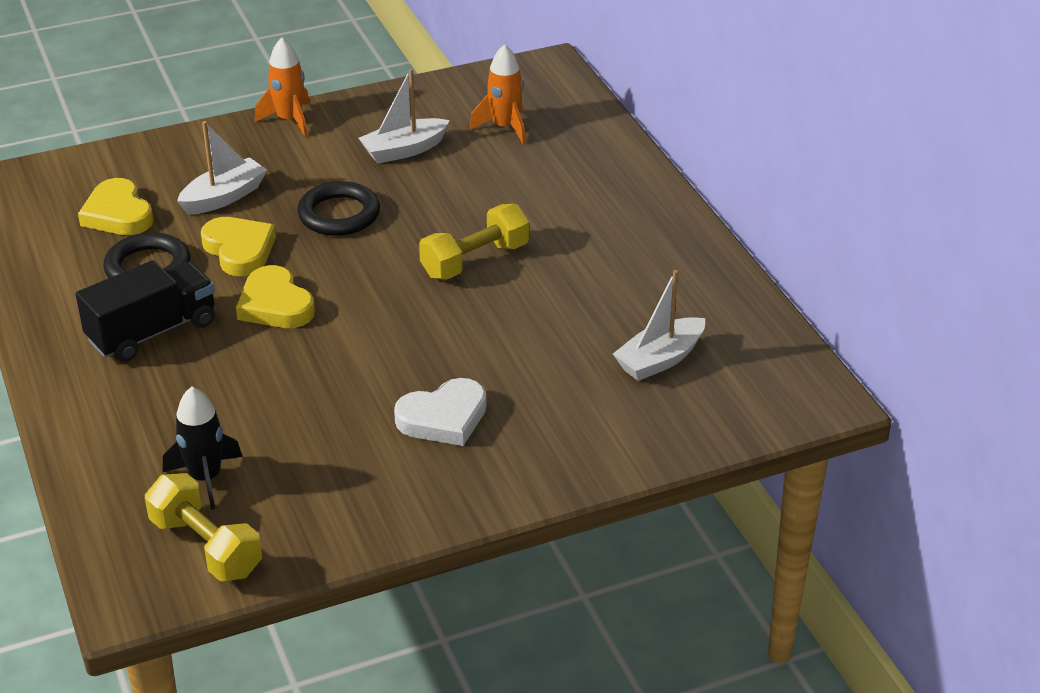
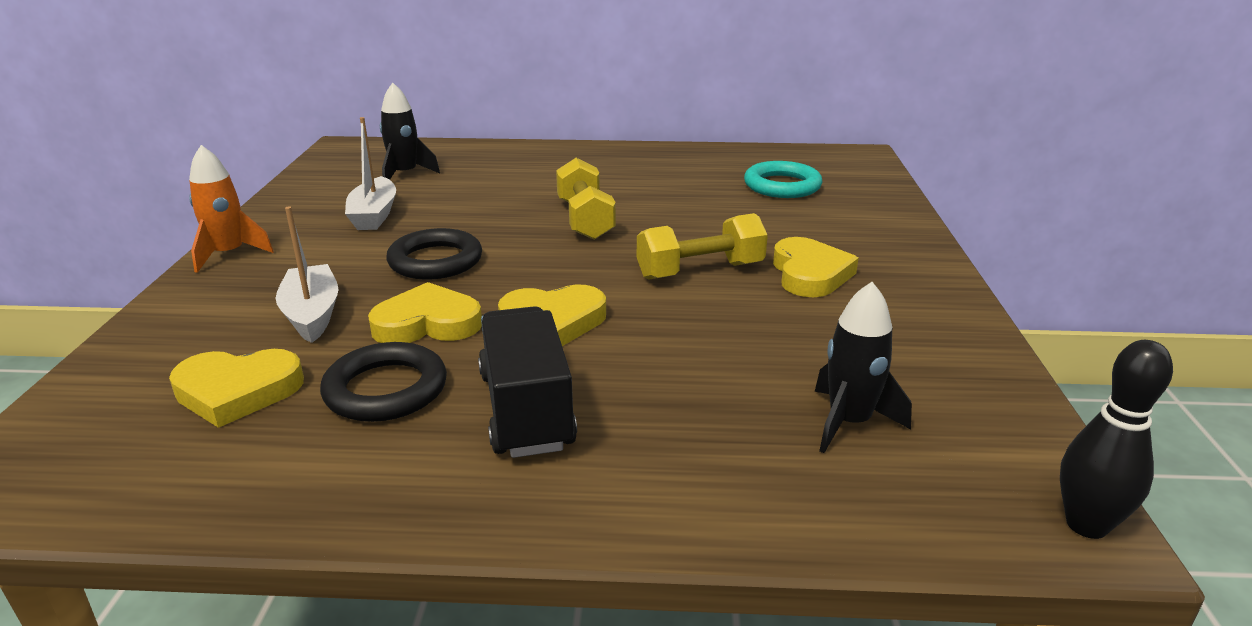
camera: 65 degrees left, 10 degrees down
(133, 600) = (1086, 525): none -> black bowling pin
(206, 546) = (981, 445): yellow dumbbell -> yellow dumbbell (700, 271)
(443, 418) = (810, 274): white heart -> yellow heart
(505, 127) = (405, 174): orange rocket -> black rocket
(660, 359) = (782, 186): white boat -> turquoise ring

